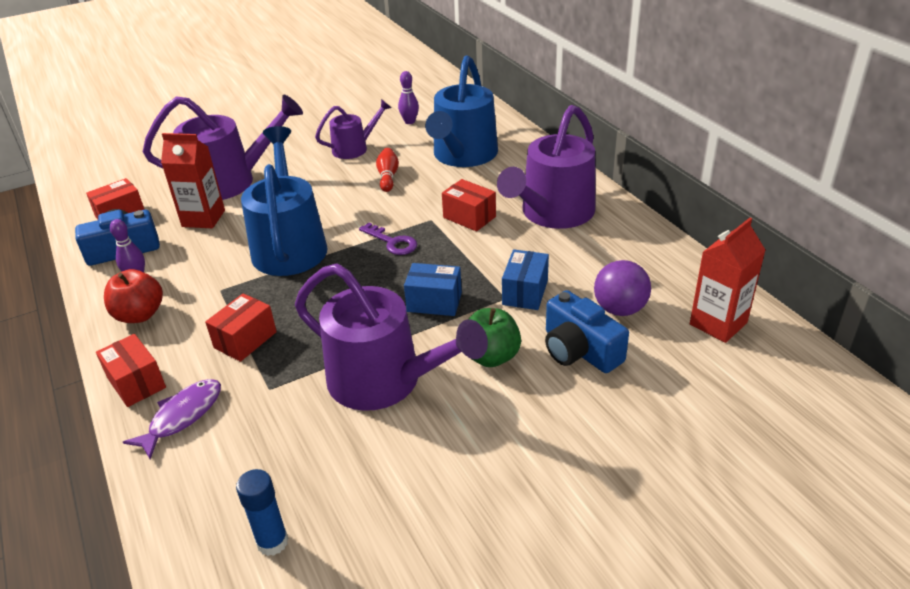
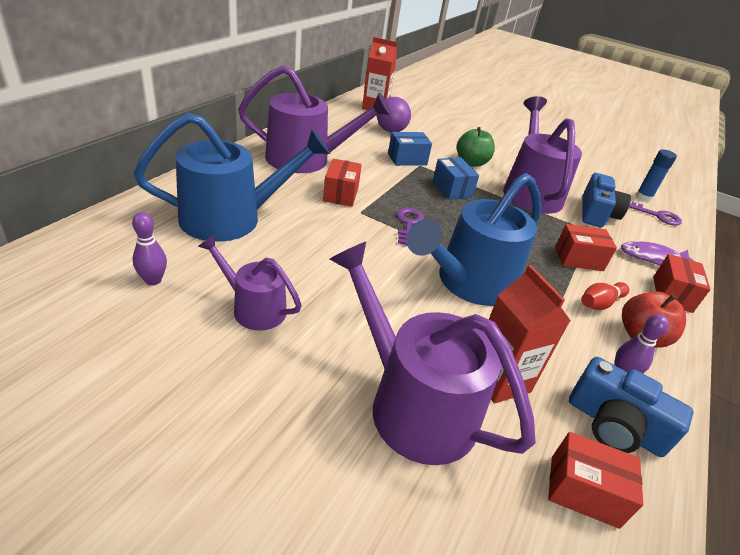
camera: 130 degrees left, 0 degrees up
(227, 513) = (656, 215): none -> purple key
(388, 177) = (306, 257): red bowling pin -> red bowling pin (599, 303)
(579, 350) = (436, 139): blue camera -> blue camera (596, 213)

